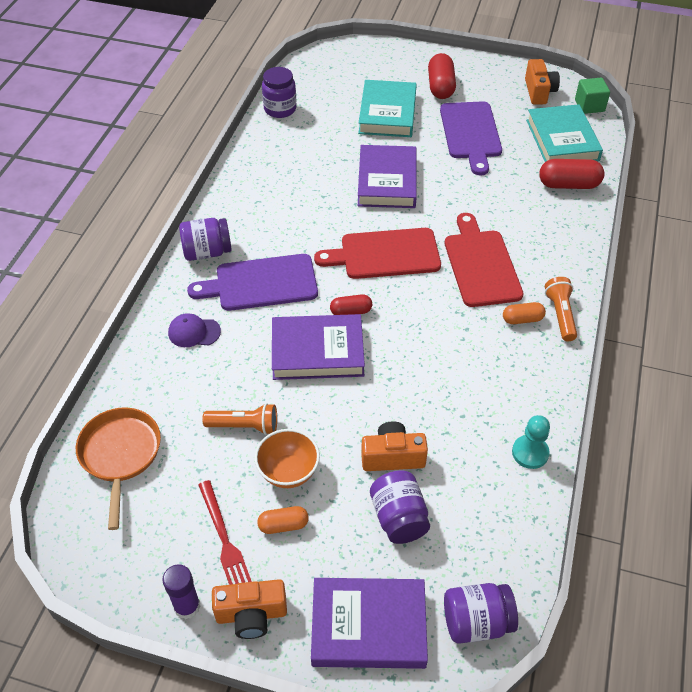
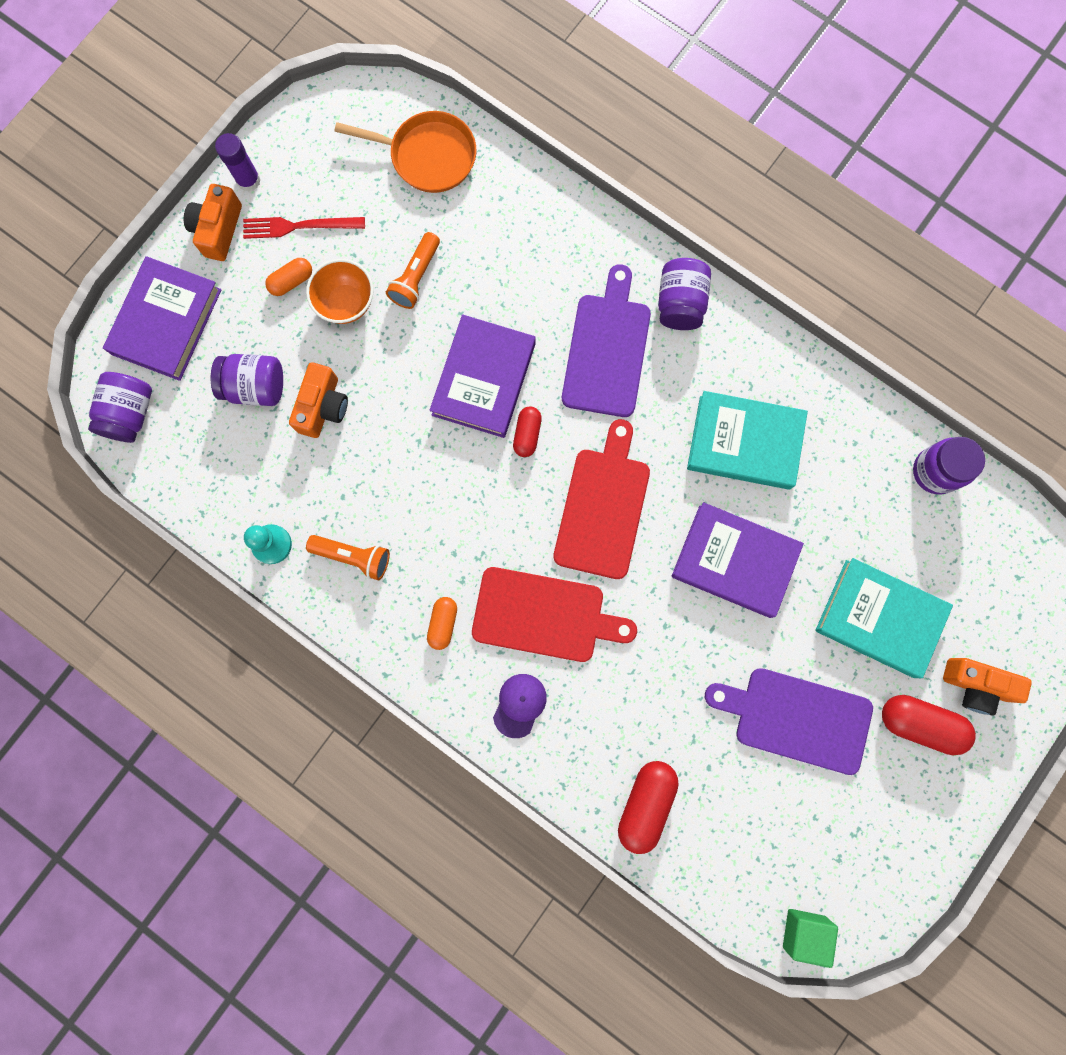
camera: 110 degrees right, 30 degrees up
(194, 332) = (560, 259): purple cap -> purple cap (519, 705)
(283, 525) = (291, 281): orange capsule -> orange capsule turned 45 degrees clockwise
(539, 92) = (862, 870): orange camera -> orange camera (975, 685)
(560, 315) = (433, 671): orange flashlight -> orange flashlight (353, 557)
(562, 140) = (739, 845): turquoise book -> turquoise book (744, 442)

